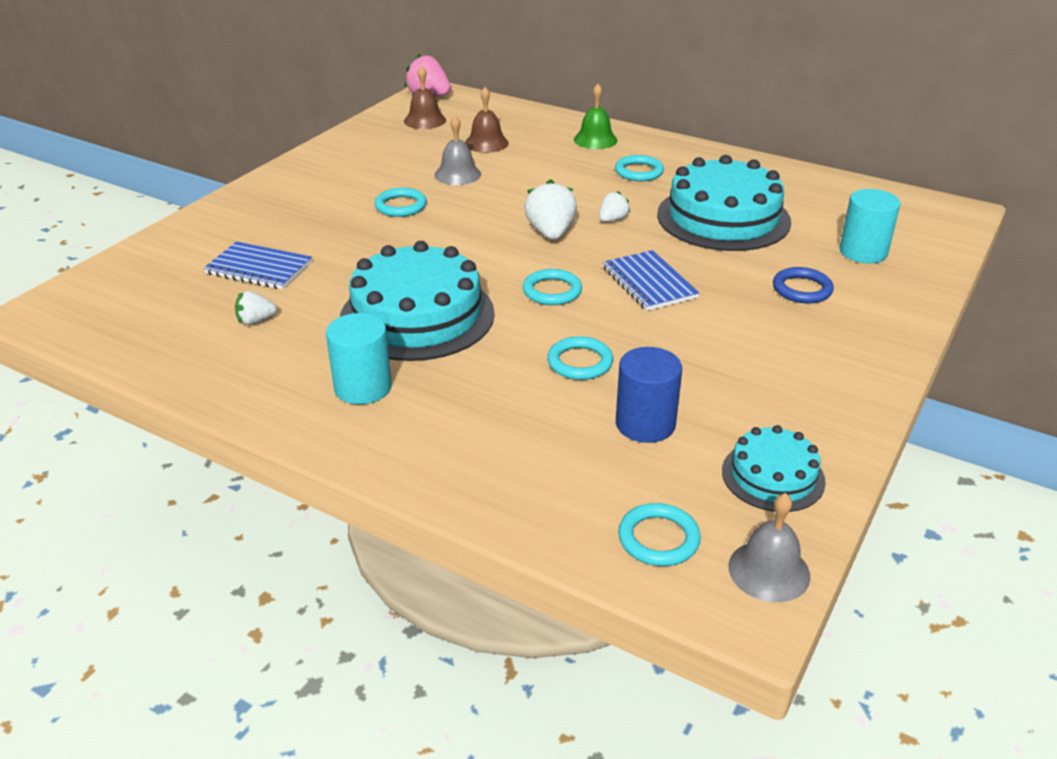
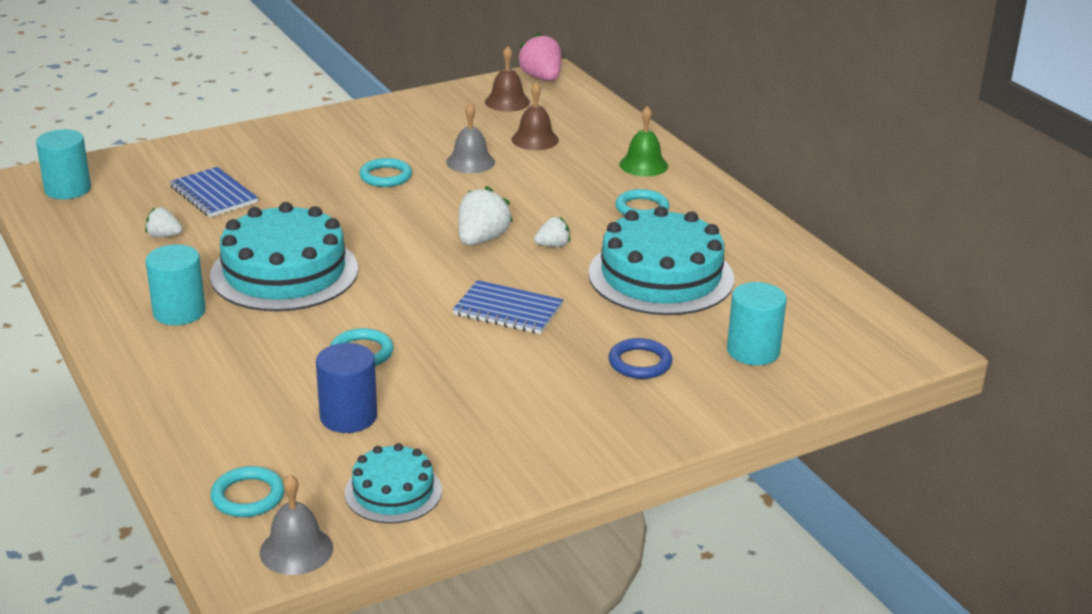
camera: 30 degrees right, 5 degrees down
(95, 309) = (68, 189): none -> turquoise cylinder
(552, 291) = (416, 289): turquoise ring -> none
(649, 283) = (508, 310): blue notebook -> blue notebook turned 75 degrees counterclockwise

